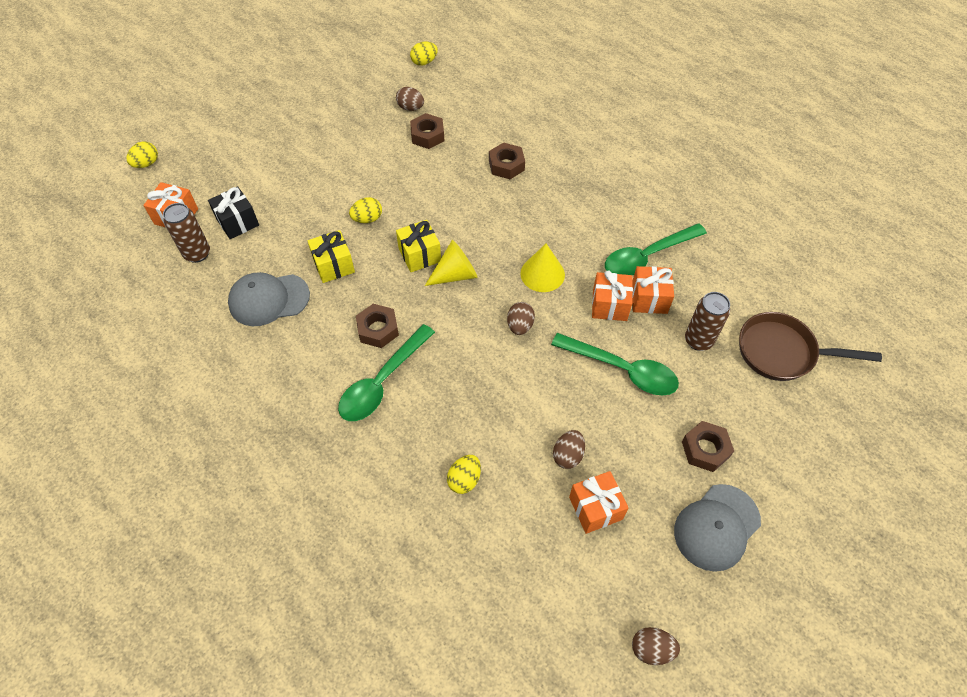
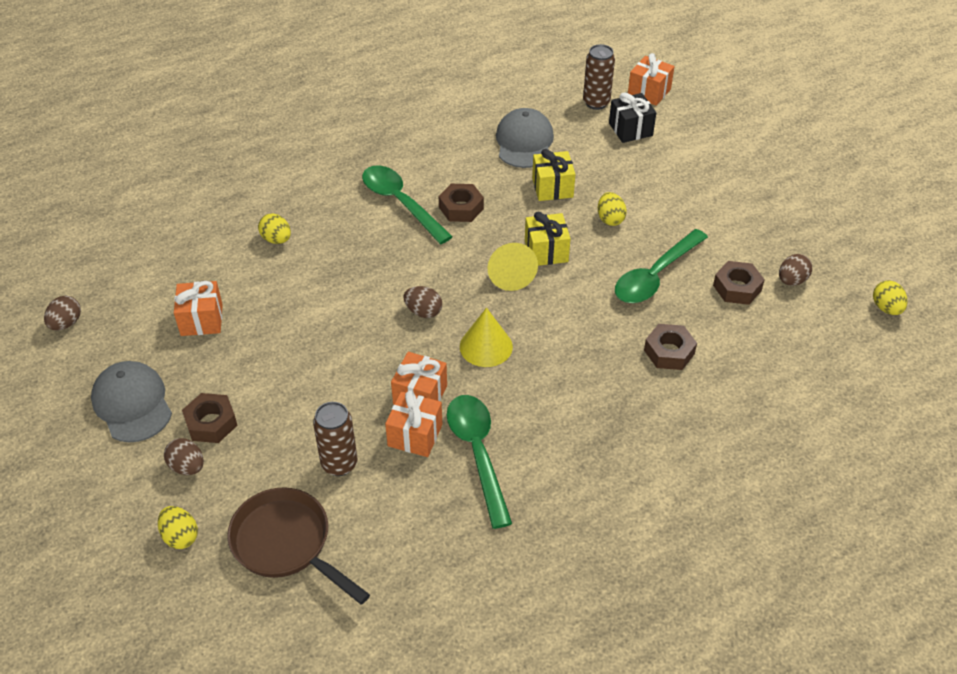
camera: 105 degrees right, 10 degrees down
(146, 164) = (728, 76): yellow egg -> yellow egg (180, 536)
(568, 455) = (262, 313): brown egg -> brown egg (187, 467)
(622, 370) = (333, 382): green spoon -> green spoon (655, 276)
(782, 352) = (287, 544): brown pan -> brown pan turned 75 degrees counterclockwise

